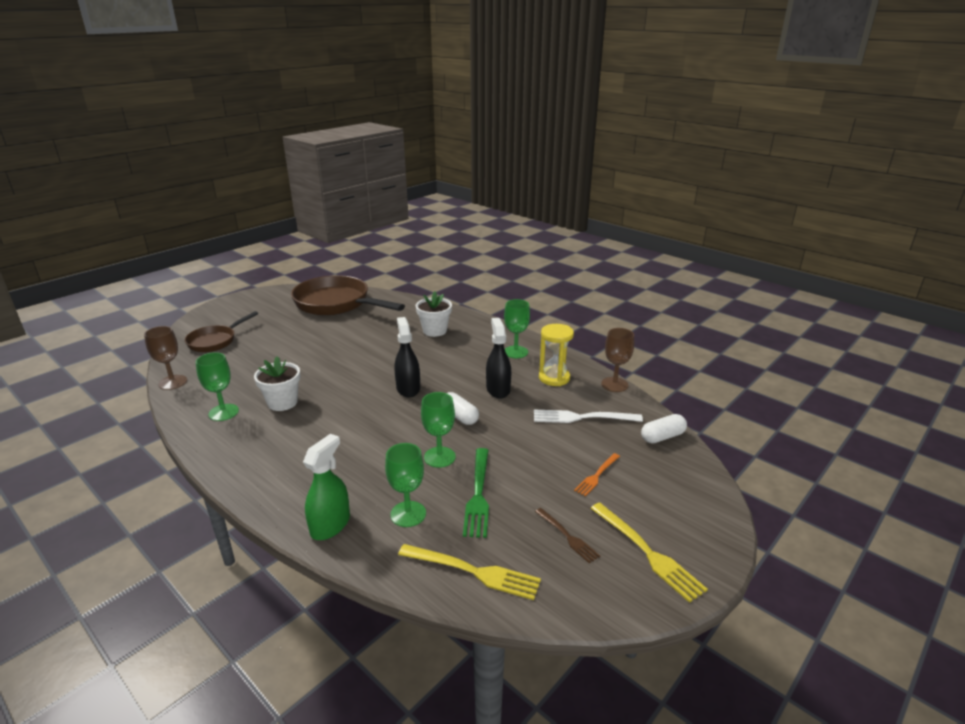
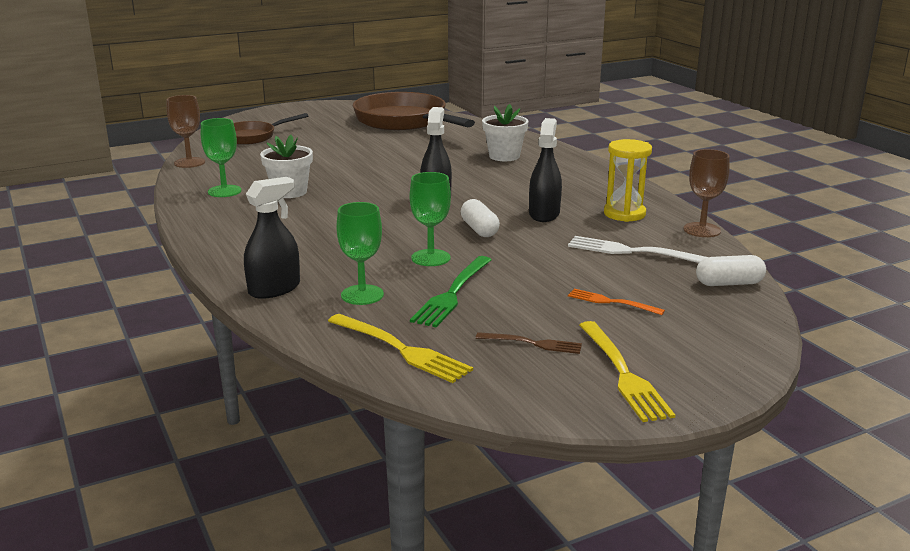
camera: 20 degrees right, 5 degrees down
(330, 525) = (274, 289): green spray bottle -> black spray bottle
(515, 352) = (592, 186): green goblet -> none
(568, 536) = (533, 343): brown fork -> brown fork turned 60 degrees counterclockwise
(597, 476) = (611, 302): orange fork -> orange fork turned 60 degrees clockwise

